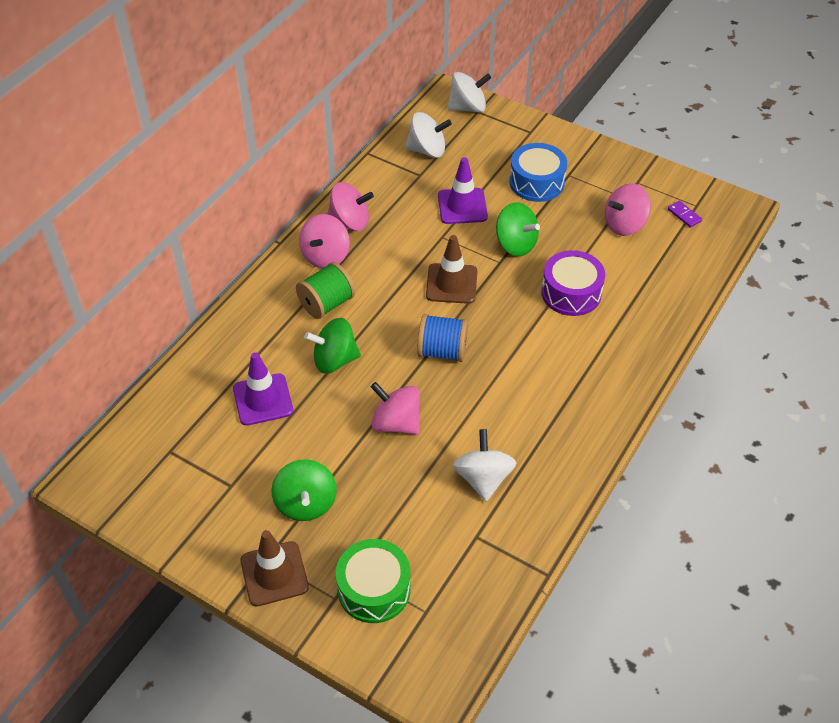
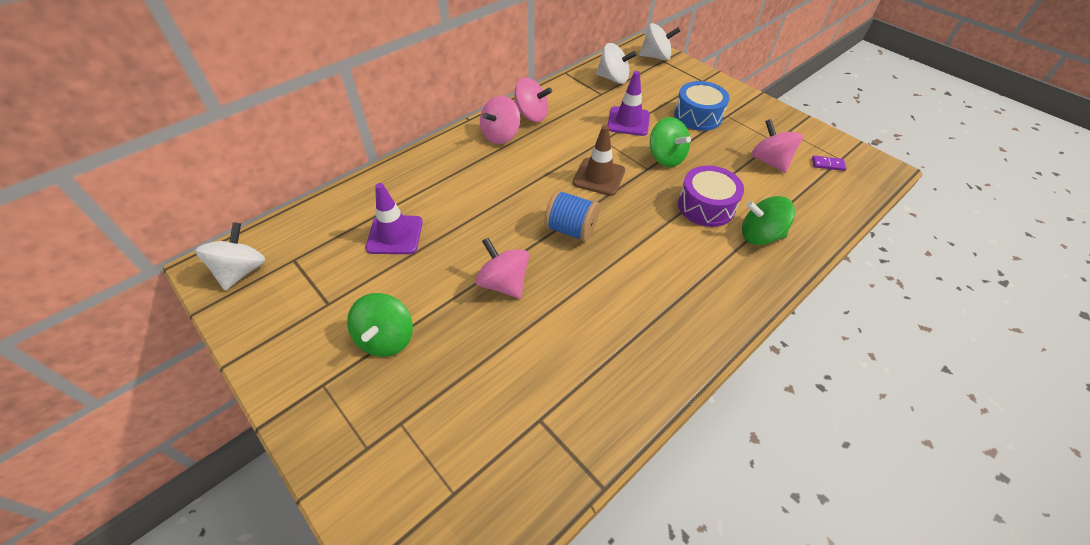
camera: 15 degrees right, 0 degrees up
(274, 574) = (321, 403): brown traffic cone -> none
(326, 304) = (485, 170): green spool -> none
(334, 360) = (472, 216): green spinning top -> green spinning top (760, 236)
(374, 589) = (410, 450): green drum -> none
(483, 478) = (568, 358): white spinning top -> white spinning top (242, 271)
(624, 225) = (769, 161): pink spinning top -> pink spinning top turned 75 degrees clockwise
(684, 215) = (828, 164): purple domino -> purple domino turned 60 degrees counterclockwise

